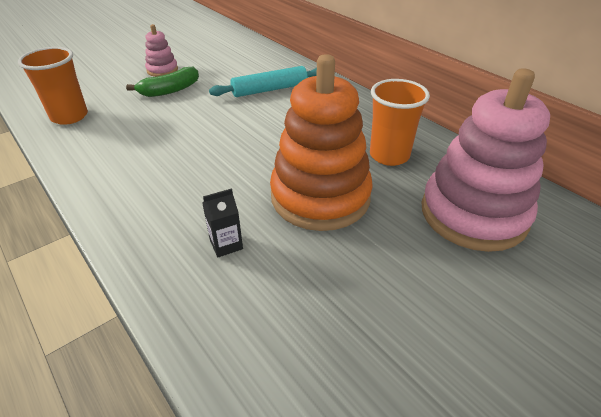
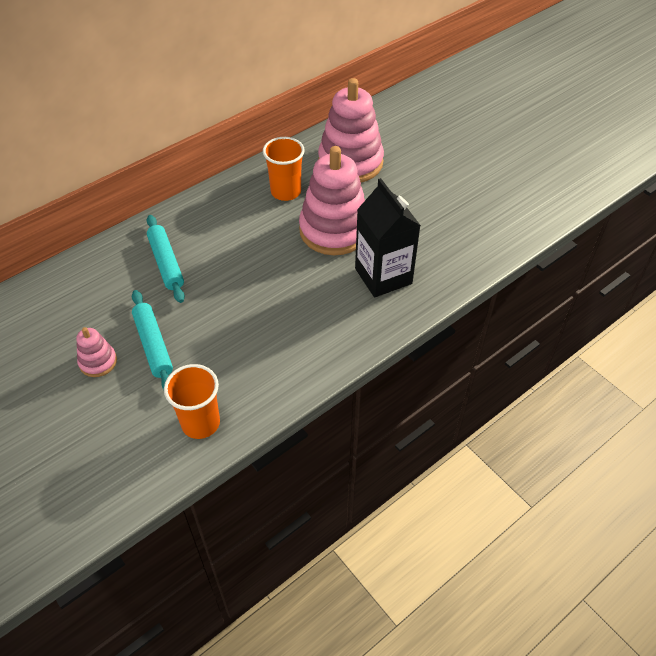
camera: 90 degrees left, 10 degrees up
(170, 90) = (153, 345): green banana -> turquoise rolling pin
(226, 244) = (383, 276): black carton -> black carton, size x2.44
(320, 197) = (334, 230): orange stacking toy -> pink stacking toy

